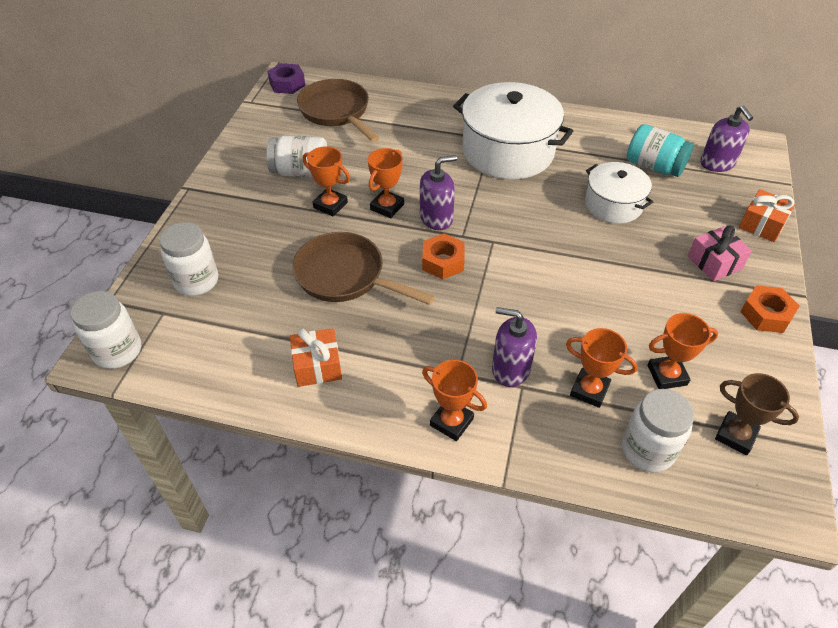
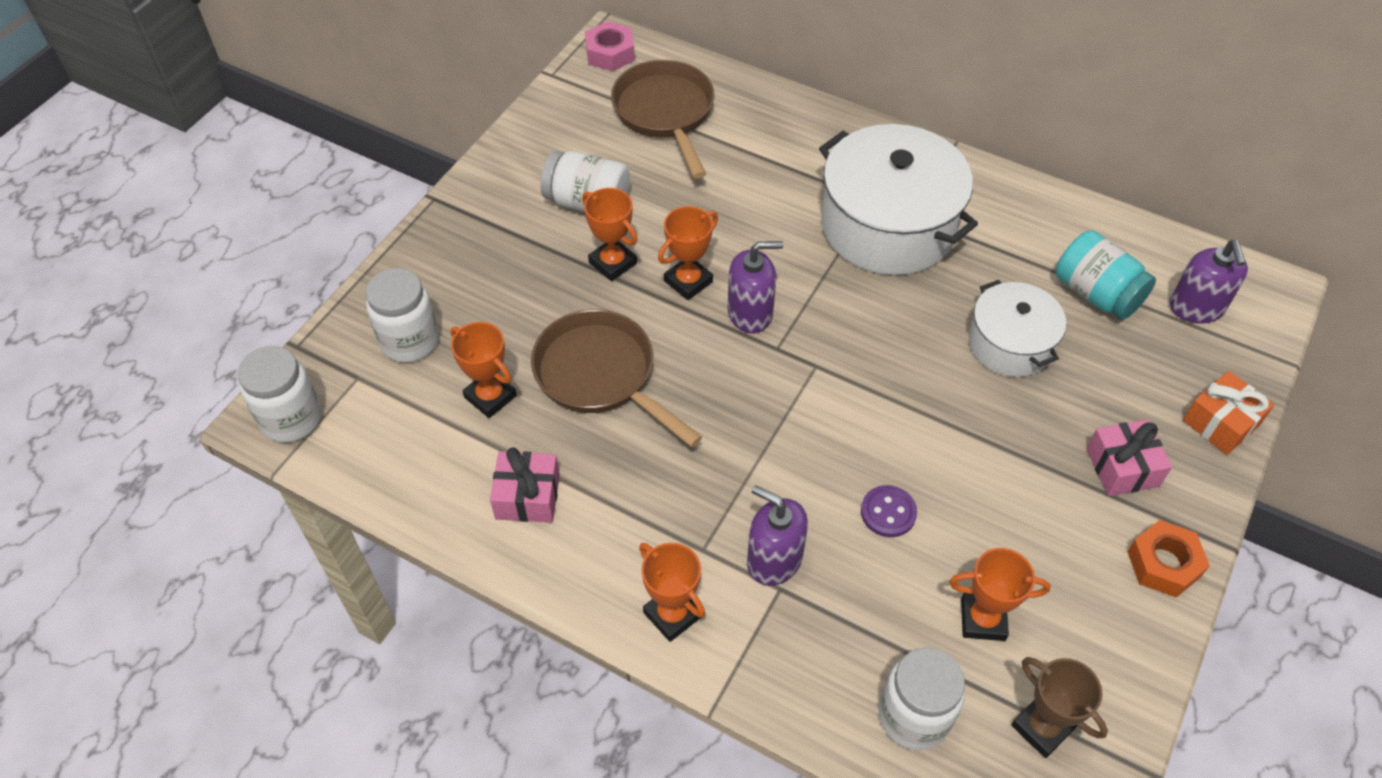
camera: 15 degrees right, 5 degrees up
(287, 84) = (610, 53): purple nut -> pink nut
(317, 366) = (527, 496): orange gift -> pink gift
(443, 261) = (737, 382): orange nut -> none
(576, 321) = (888, 512): none -> purple button
(589, 390) = (868, 615): orange trophy -> orange trophy (490, 397)

